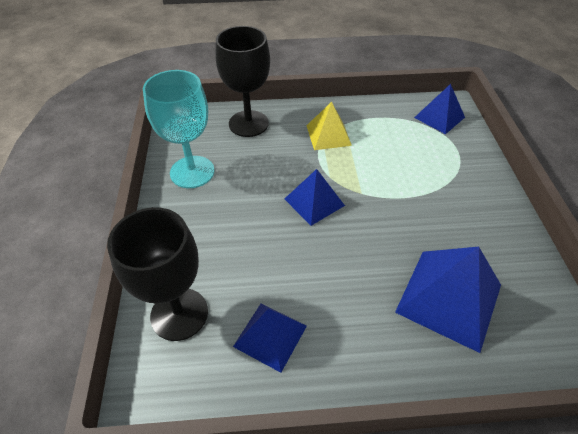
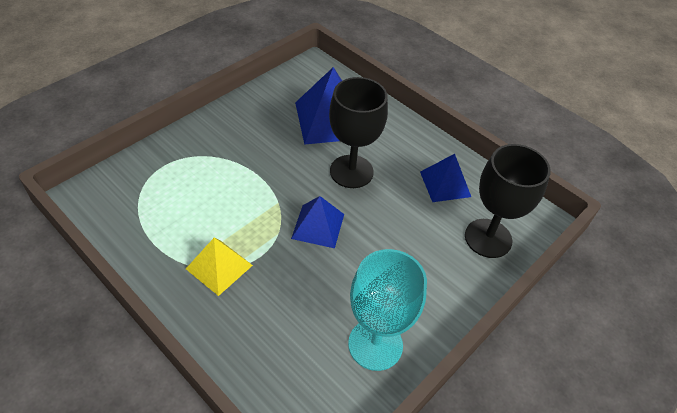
camera: 135 degrees left, 0 degrees up
(248, 123) = (260, 353): black goblet -> black goblet (351, 171)
(439, 117) = (116, 195): blue pyramid -> none

